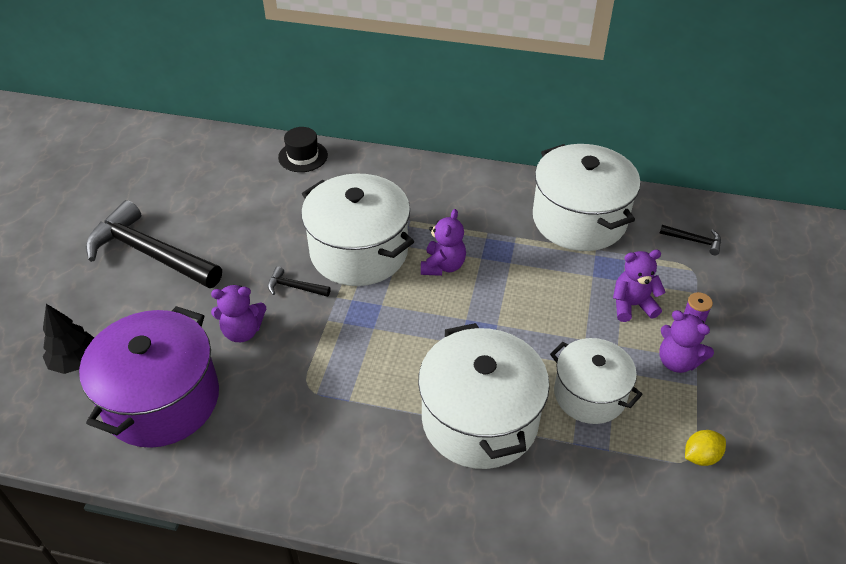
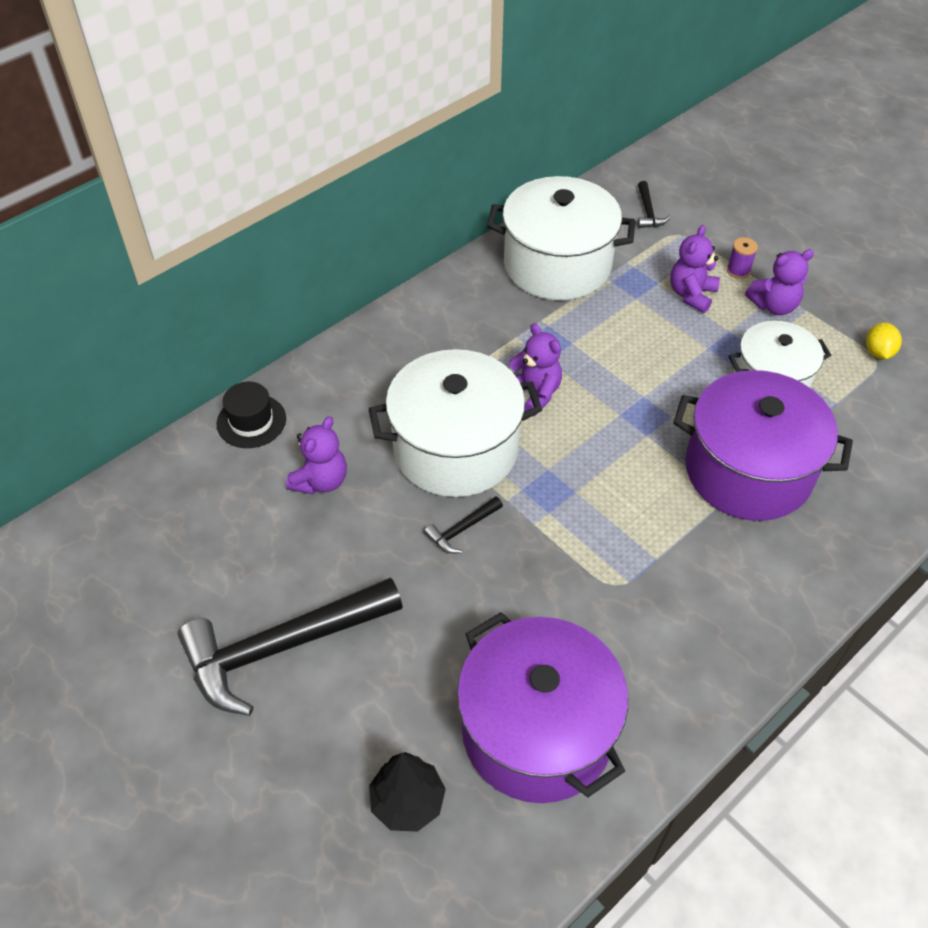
camera: 55 degrees left, 5 degrees up
(242, 331) = (491, 608): purple teddy bear -> purple teddy bear (321, 481)
(479, 419) = (748, 471): white pot -> purple pot
(694, 241) = (648, 212): black hammer -> black hammer turned 120 degrees clockwise

